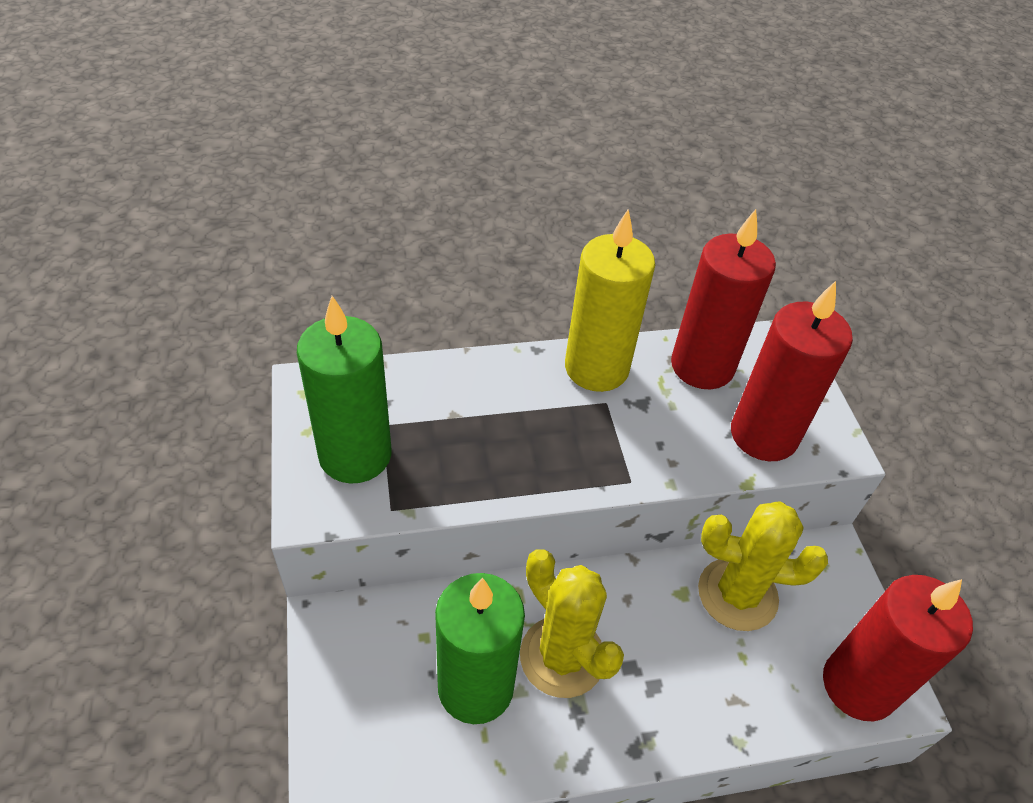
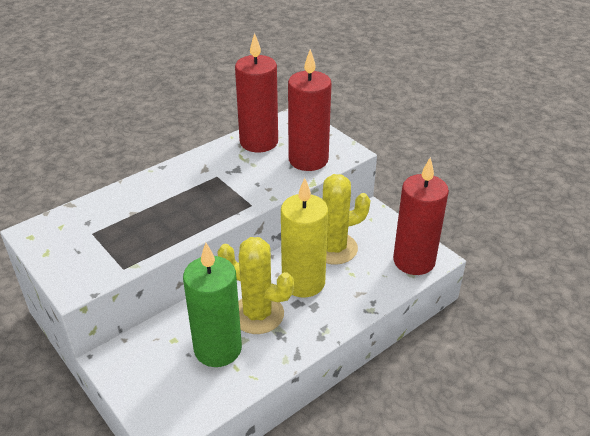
camera: 25 degrees left, 10 degrees down
(355, 455) = (84, 252): green candle -> none
(596, 368) = (201, 163): yellow candle -> yellow candle (303, 282)

